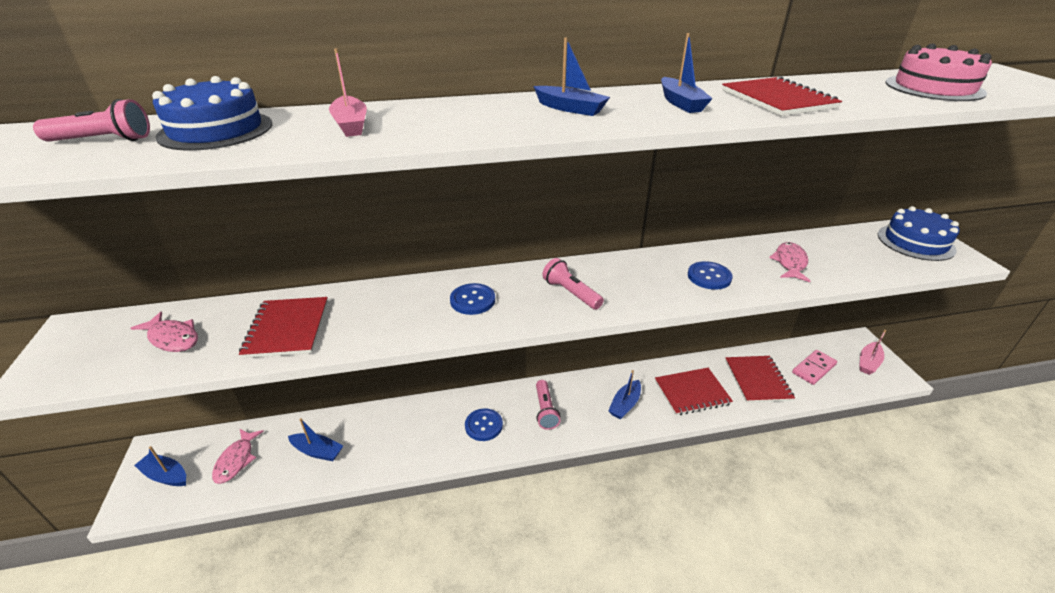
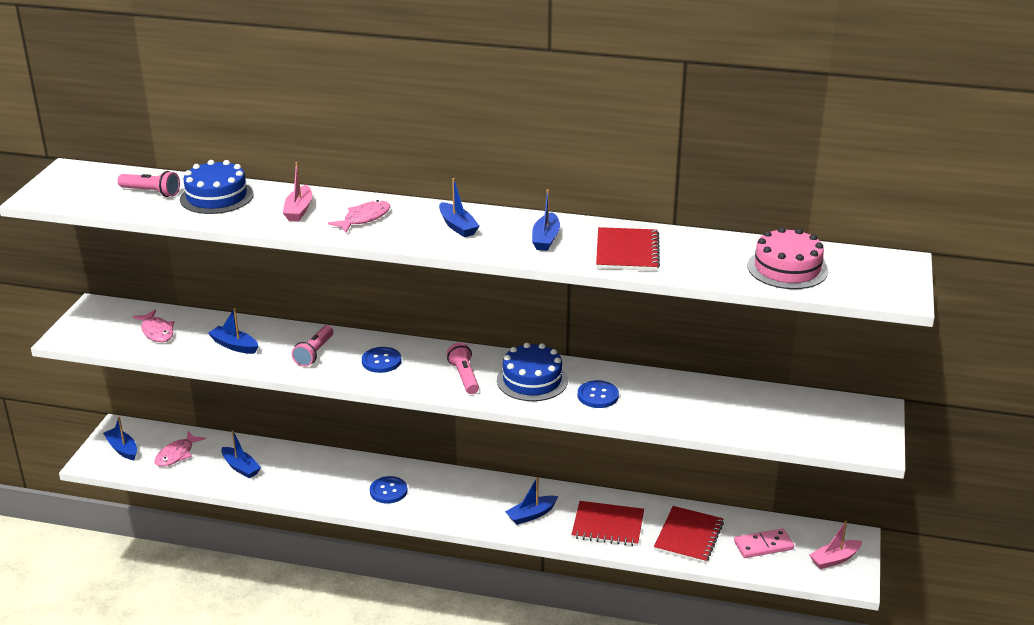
camera: 25 degrees right, 5 degrees down
(287, 329) = (234, 346): red notebook -> blue boat
(545, 410) = (452, 496): pink flashlight -> pink flashlight (314, 353)
(790, 263) = (690, 404): pink fish -> pink fish (364, 218)
(915, 242) = (850, 420): blue cake -> blue cake (532, 380)

